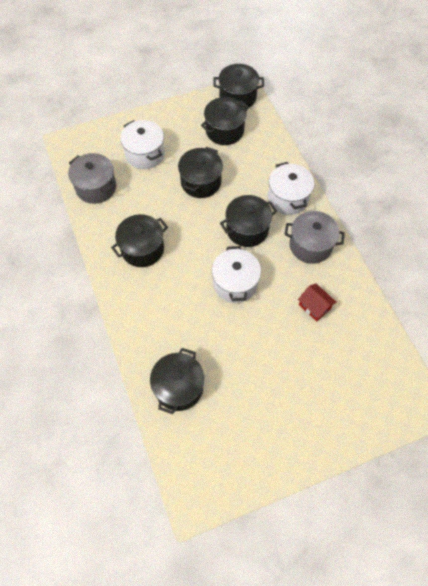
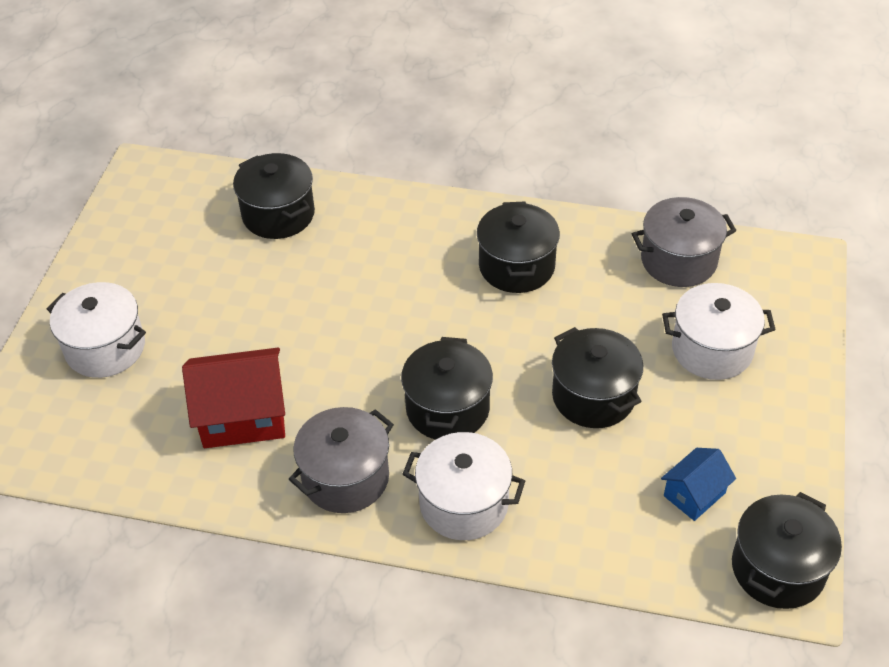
camera: 125 degrees right, 15 degrees down
(224, 131) = (694, 494): black pot -> blue house
(235, 283) = (366, 342): white pot -> white pot (105, 348)
(314, 306) = (243, 416): red house -> red house, size x1.77

